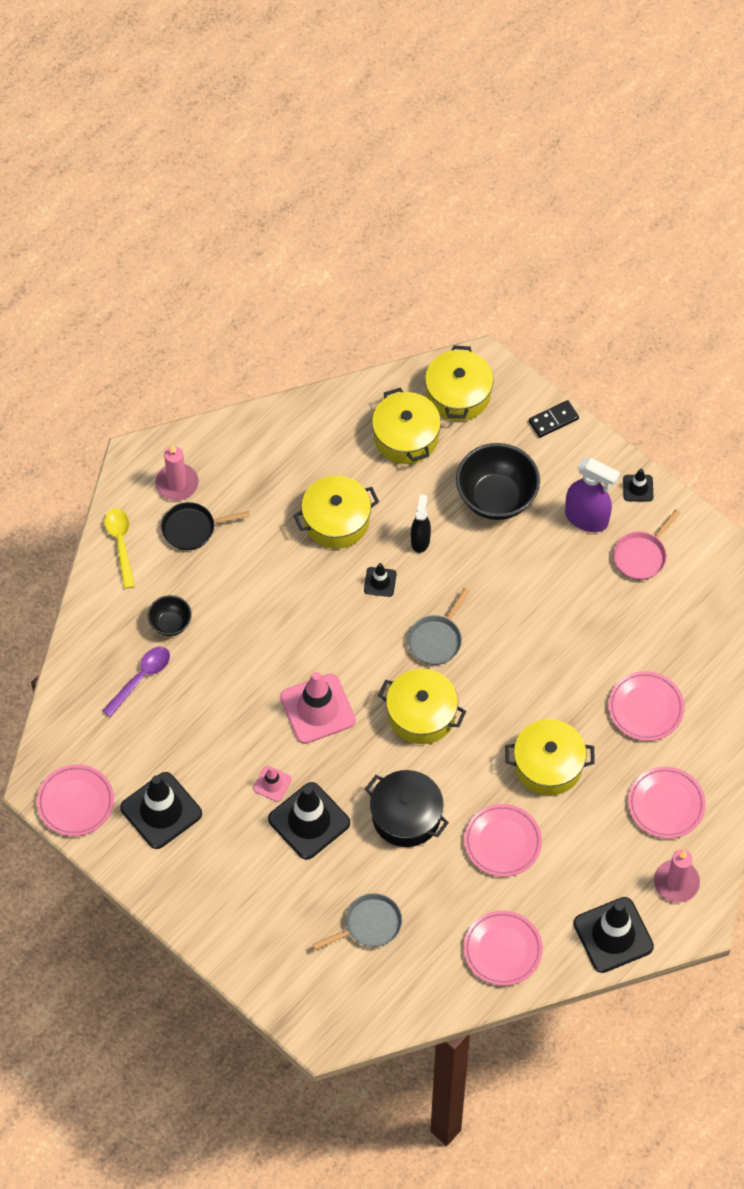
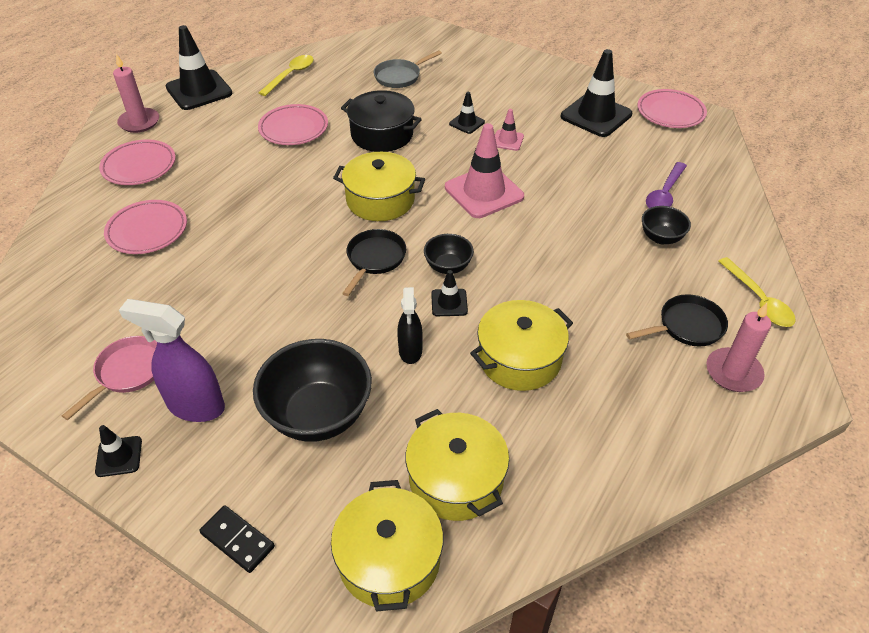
camera: 170 degrees right, 15 degrees down
(309, 821) = (467, 123): black traffic cone -> black traffic cone, size x0.49
(372, 620) = (448, 267): none -> black bowl
(436, 639) = (375, 259): grey pan -> black pan
(502, 950) = (290, 75): pink plate -> yellow spoon
(548, 765) = (252, 179): yellow pot -> none
(553, 420) = (237, 540): black domino -> black domino turned 75 degrees clockwise

